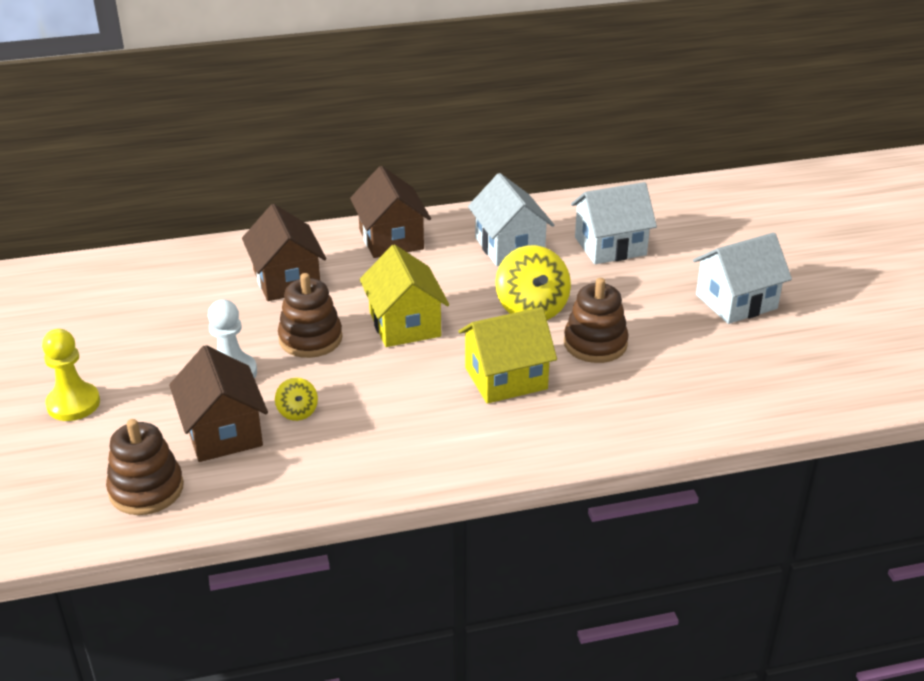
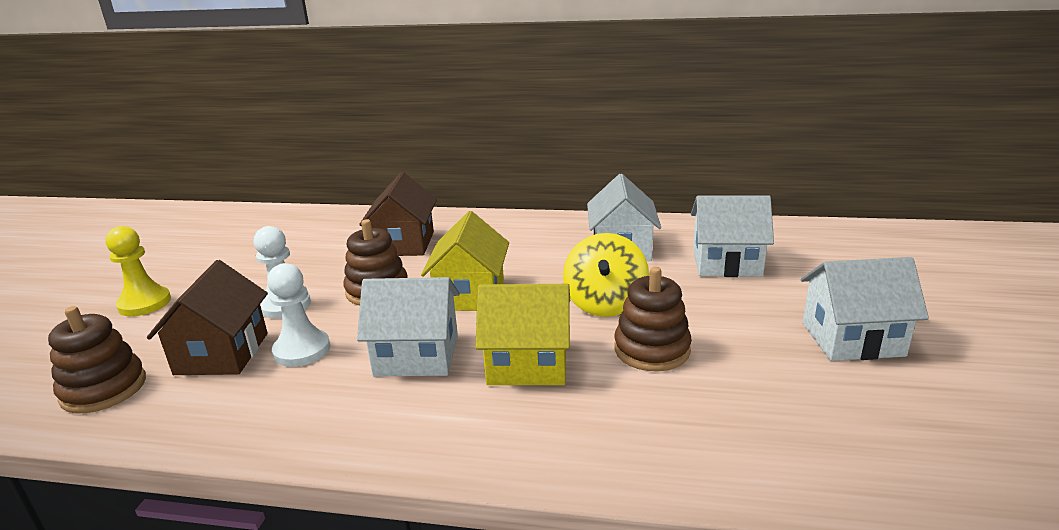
camera: 25 degrees right, 10 degrees down
(297, 412) = (302, 350): yellow spinning top -> white pawn
(391, 239) = (518, 228): brown house -> none
(407, 393) = (417, 356): none -> white house

